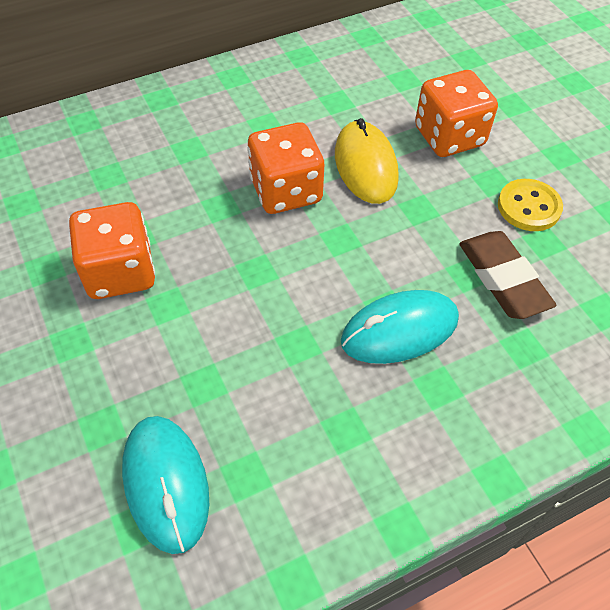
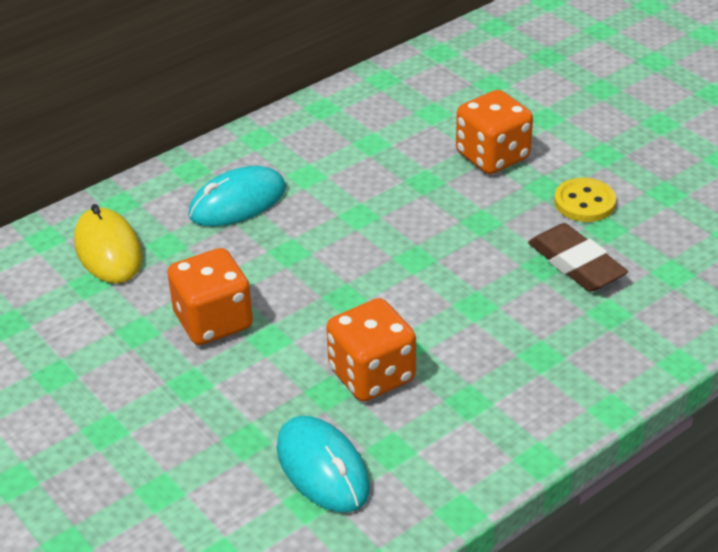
camera: 10 degrees left, 15 degrees down
(286, 191) = (348, 228): orange dice -> orange dice (372, 375)
(365, 166) = (419, 194): yellow mouse -> yellow mouse (108, 250)
(399, 330) = (493, 320): turquoise mouse -> turquoise mouse (238, 202)

